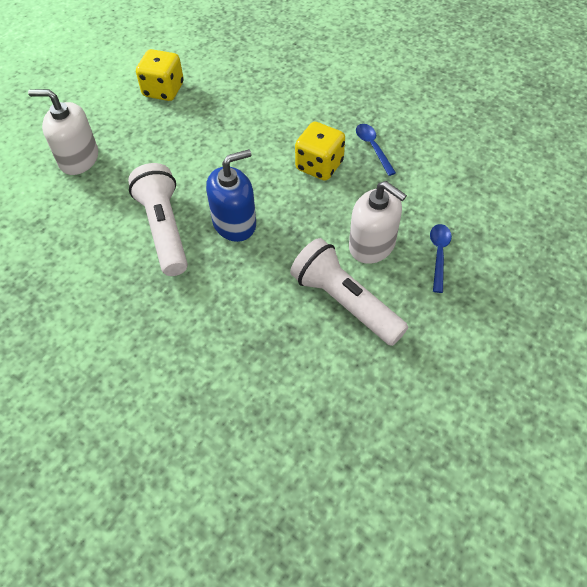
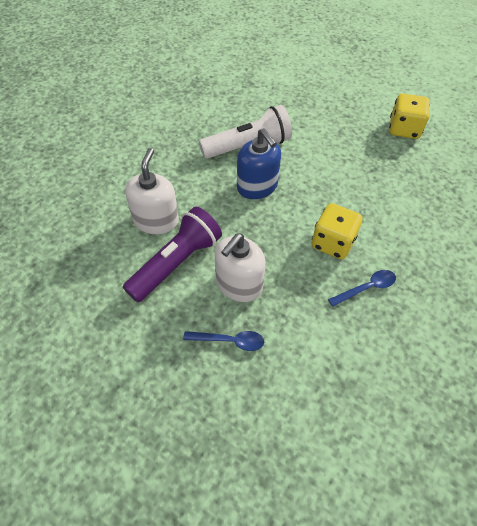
camera: 85 degrees right, 0 degrees up
(79, 159) = (313, 92): white soap dispenser -> white soap dispenser (156, 220)
(345, 302) = (176, 263): white flashlight -> purple flashlight

